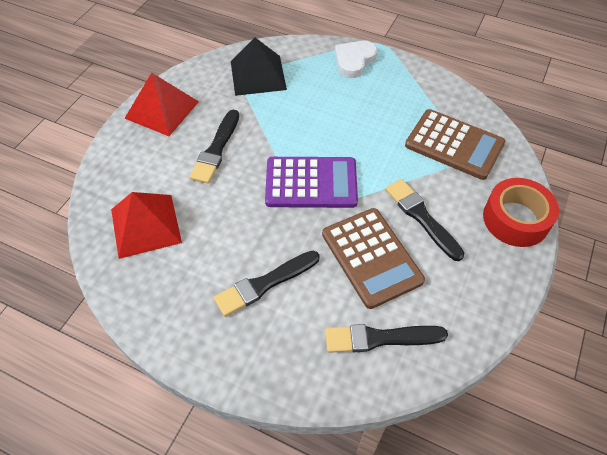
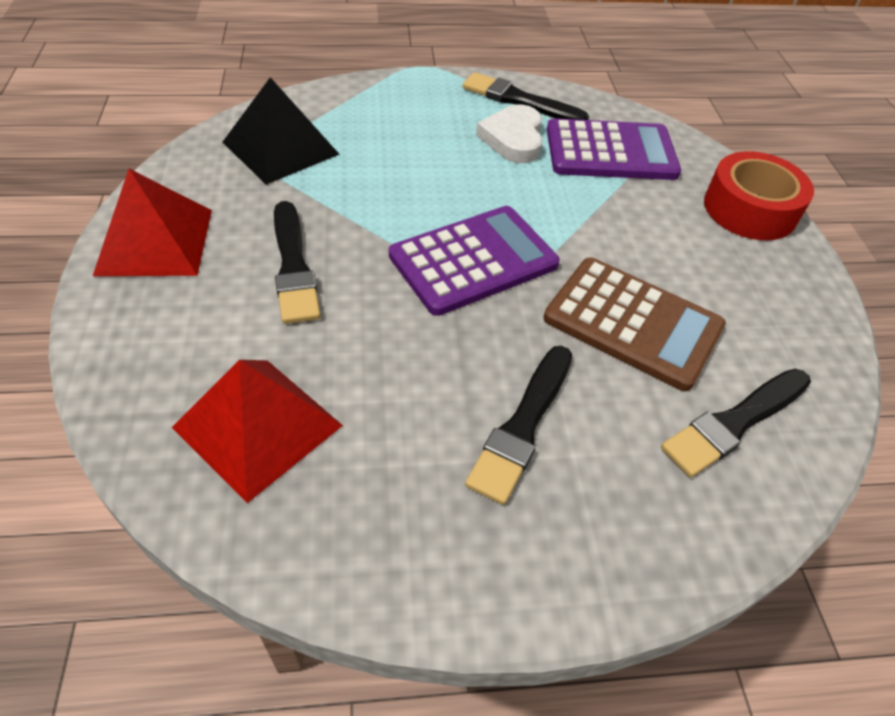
camera: 35 degrees left, 5 degrees down
(354, 61) = (405, 94): white heart -> white heart (513, 139)
(422, 217) = (649, 248): black brush -> black brush (520, 100)
(454, 144) = (610, 152): brown calculator -> purple calculator

